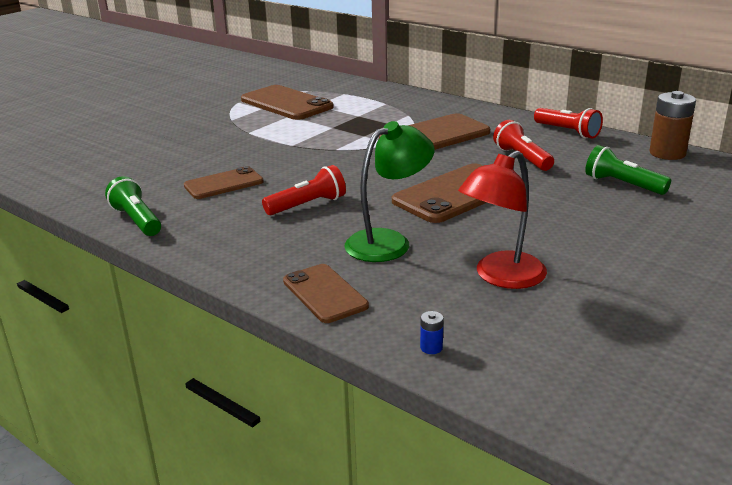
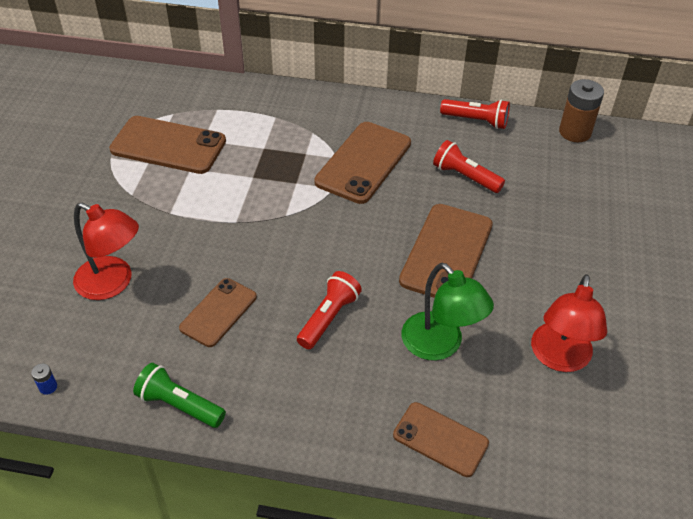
camera: 30 degrees left, 20 degrees up
(166, 155) = (113, 283): none -> red lamp
(388, 242) = (440, 345): green lamp -> green lamp turned 120 degrees clockwise
(431, 348) = (568, 470): blue battery -> blue battery (48, 387)
(622, 184) = (568, 192): green flashlight -> none

